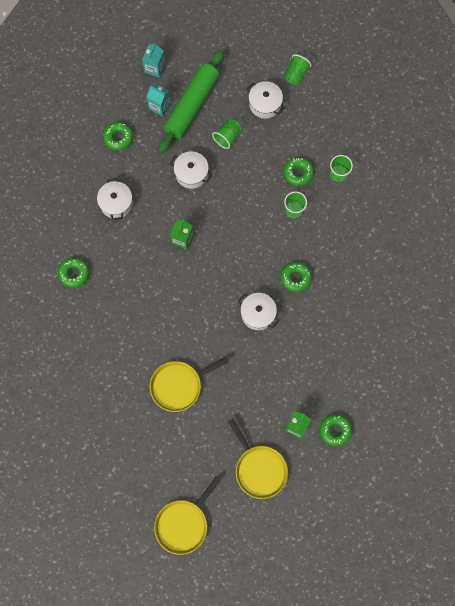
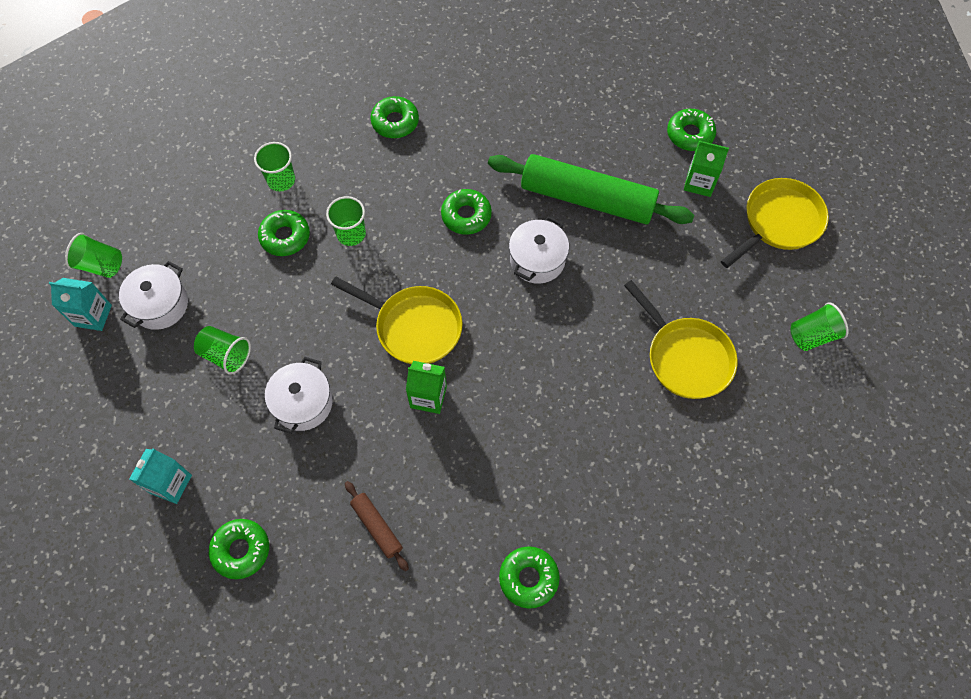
camera: 100 degrees left, 10 degrees down
(116, 203) = (377, 527): white pot -> brown rolling pin
(155, 68) = (88, 508): turquoise carton -> turquoise carton (93, 315)
(179, 464) = (812, 335): none -> green cup
(183, 523) = (899, 312): yellow pan -> yellow pan (414, 326)
(192, 105) = (166, 426): green rolling pin -> green rolling pin (587, 199)
(372, 245) = (395, 122): none -> green donut

